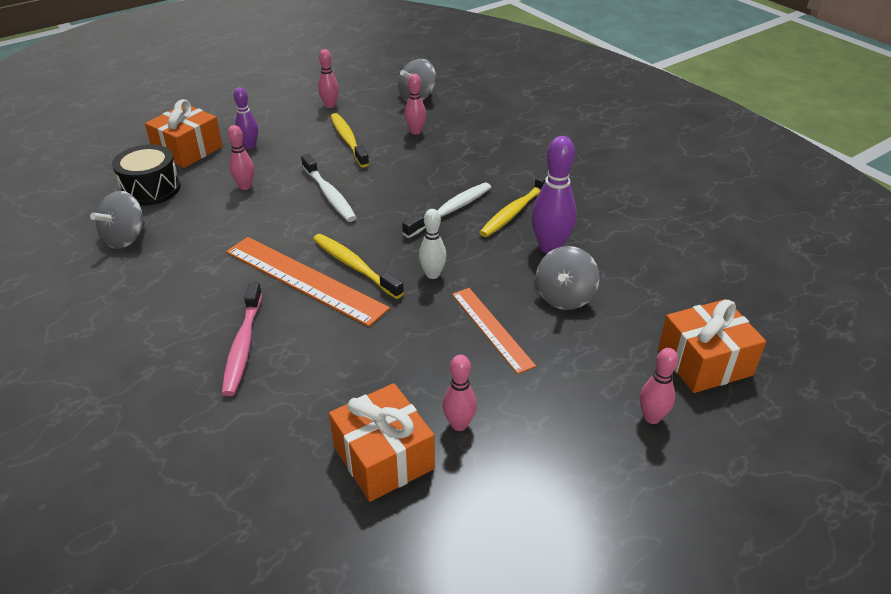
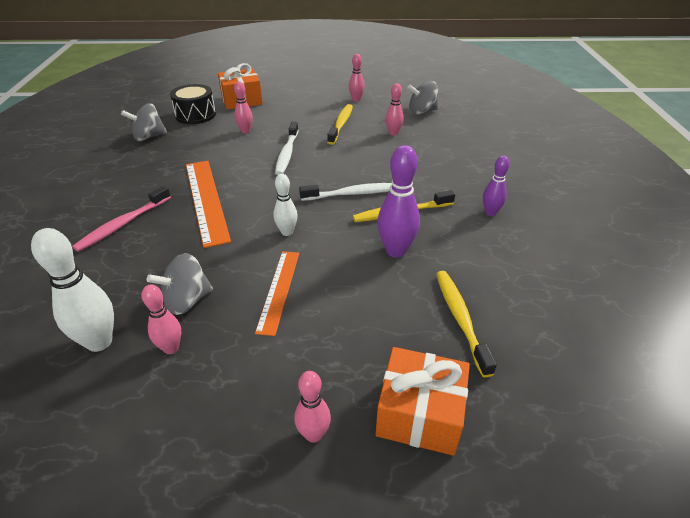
camera: 35 degrees right, 0 degrees up
(250, 146) = (277, 109): purple bowling pin -> purple bowling pin (490, 213)
(355, 266) = (245, 205): yellow toothbrush -> yellow toothbrush (460, 319)
(383, 457) = (99, 342): orange gift -> white bowling pin
(564, 297) = (362, 293): grey spinning top -> grey spinning top (187, 301)

